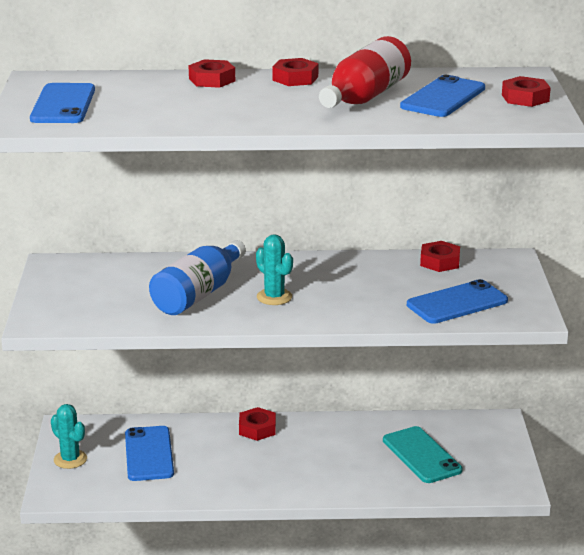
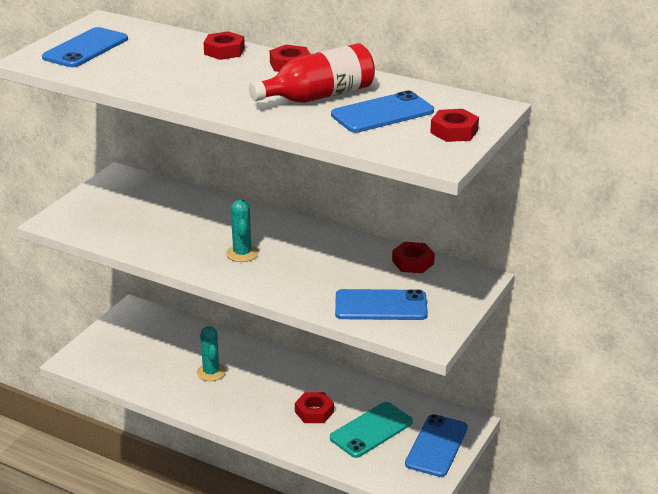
camera: 30 degrees right, 5 degrees up
(70, 459) = (110, 337): turquoise cactus -> turquoise cactus (211, 372)
(149, 454) = (168, 352): blue phone -> blue phone (437, 446)
(198, 294) = (189, 233): blue bottle -> none
(257, 429) = (266, 359): red nut -> red nut (314, 412)
(421, 455) = (371, 430): turquoise phone -> turquoise phone turned 45 degrees clockwise

